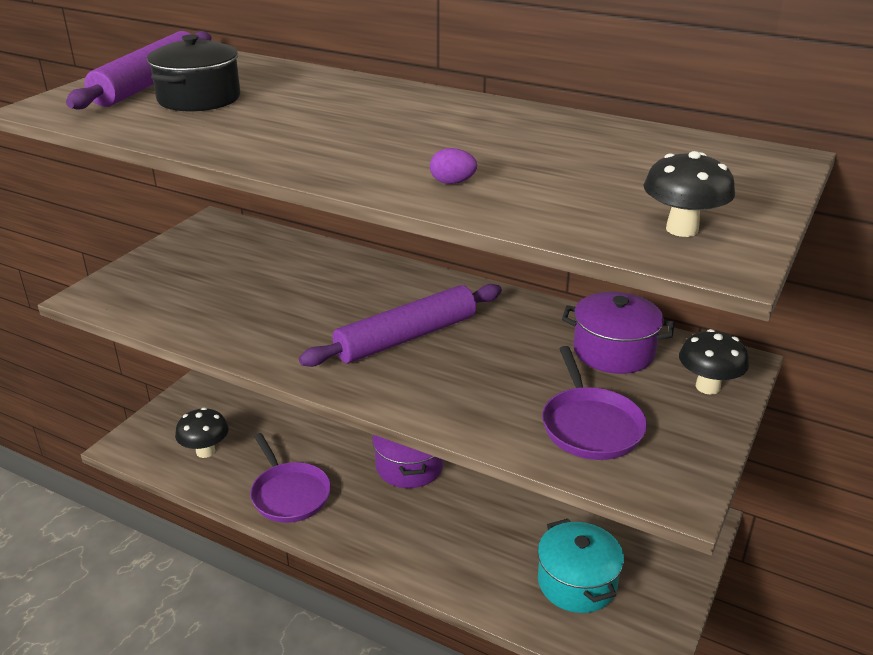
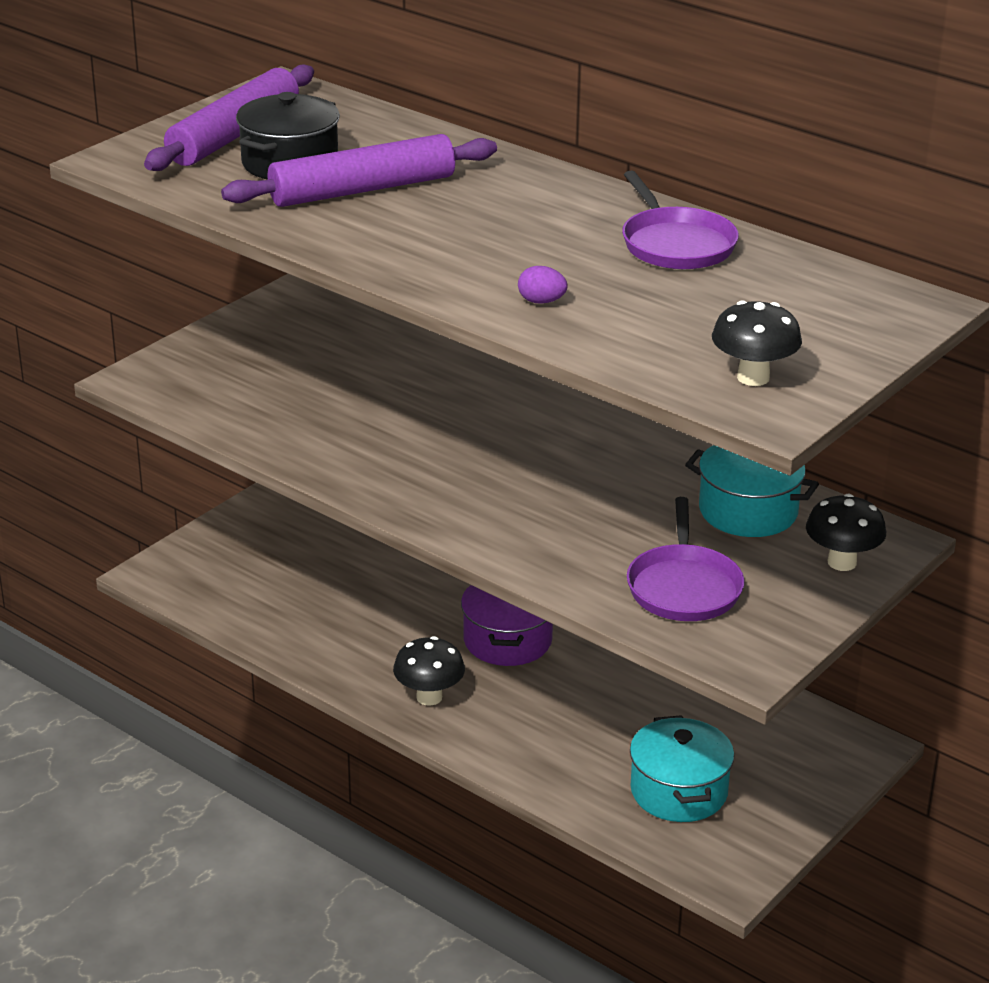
camera: 10 degrees right, 0 degrees up
(205, 451) = (251, 593): black mushroom -> black mushroom (429, 697)
(289, 494) = (349, 654): purple pan -> purple pan (676, 244)
(406, 337) = (503, 468): purple rolling pin -> purple rolling pin (362, 189)
(613, 351) = (748, 511): purple pot -> turquoise pot

